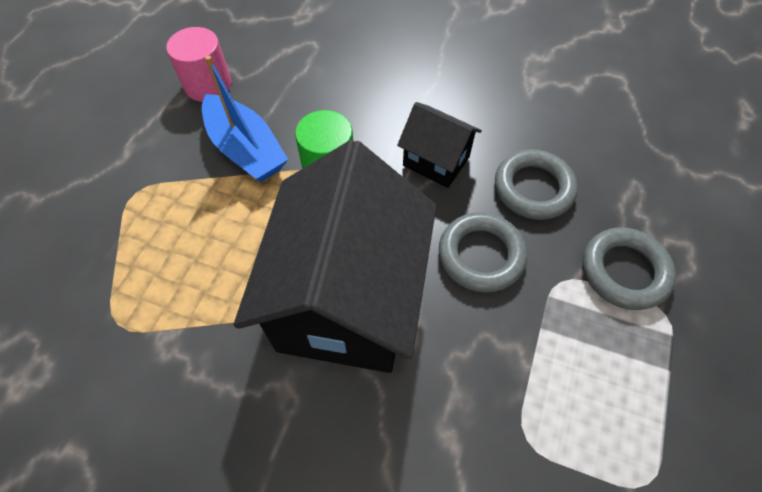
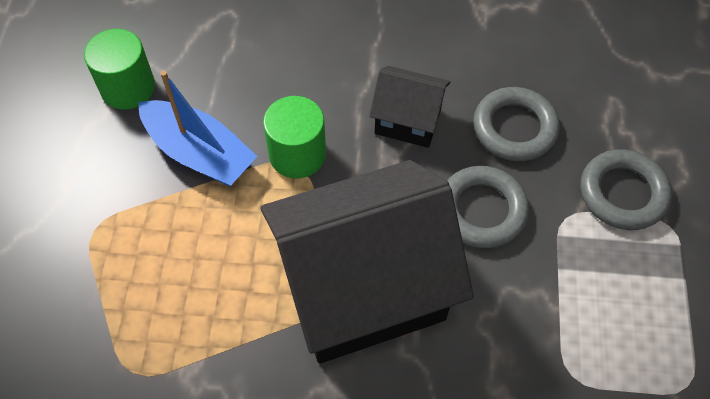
camera: 15 degrees left, 0 degrees up
(208, 85) = (128, 88): pink cylinder -> green cylinder
(347, 301) = (363, 289): black house -> black house turned 75 degrees clockwise

